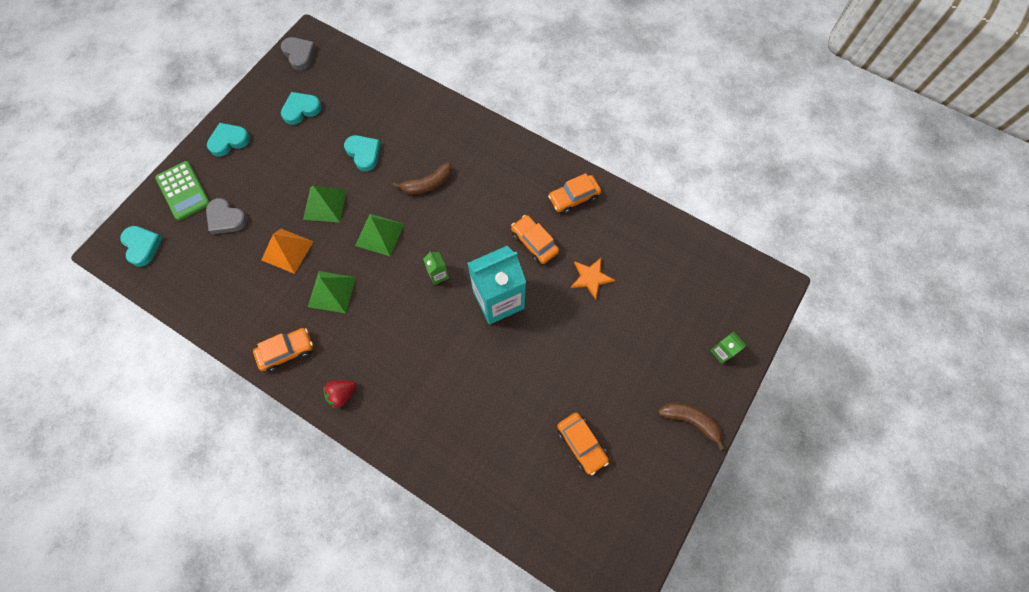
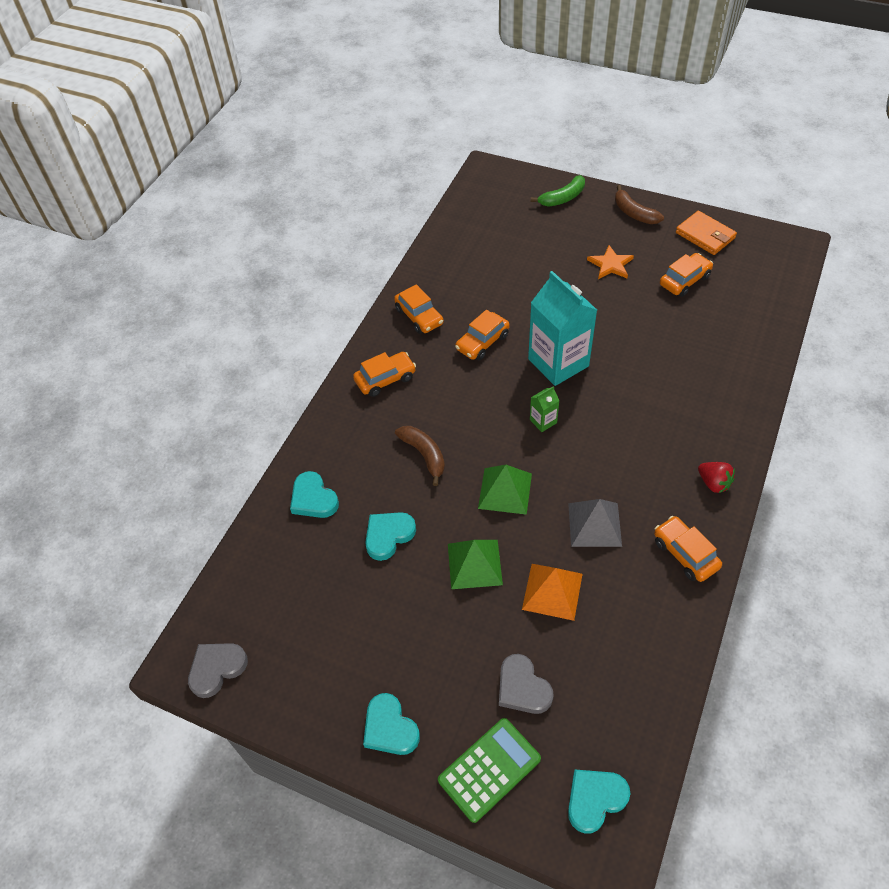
camera: 95 degrees left, 15 degrees down
(226, 218) = (522, 688): grey heart -> grey heart turned 120 degrees clockwise
(301, 110) = (322, 637): turquoise heart -> turquoise heart (313, 499)
(332, 291) = (594, 524): green pyramid -> grey pyramid
(508, 165) = (385, 379): none -> orange car
(591, 278) = (512, 292): orange star -> orange star (610, 264)
(646, 488) = (705, 235): none -> orange wallet
(690, 421) = (634, 213): brown banana -> brown banana turned 60 degrees counterclockwise
(722, 352) = (562, 198): green carton -> green banana

